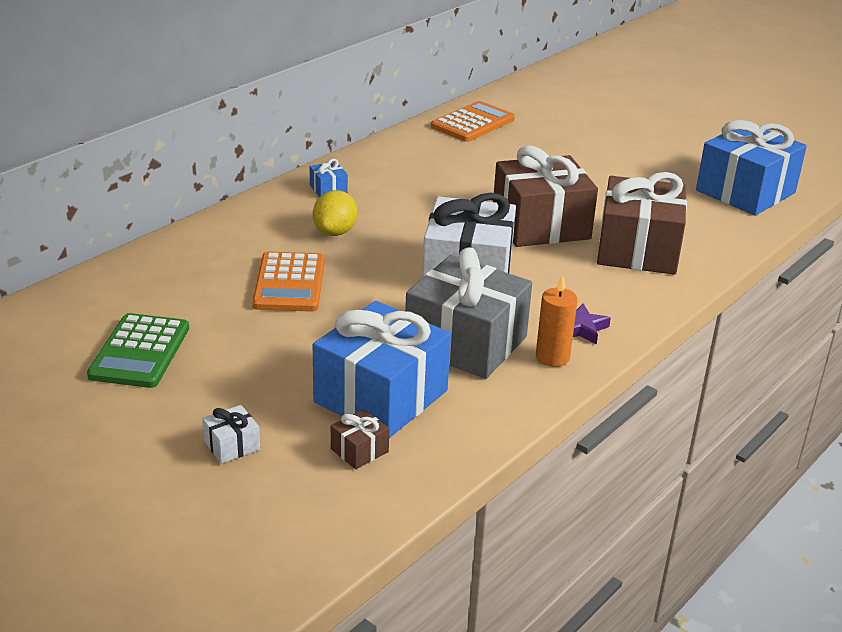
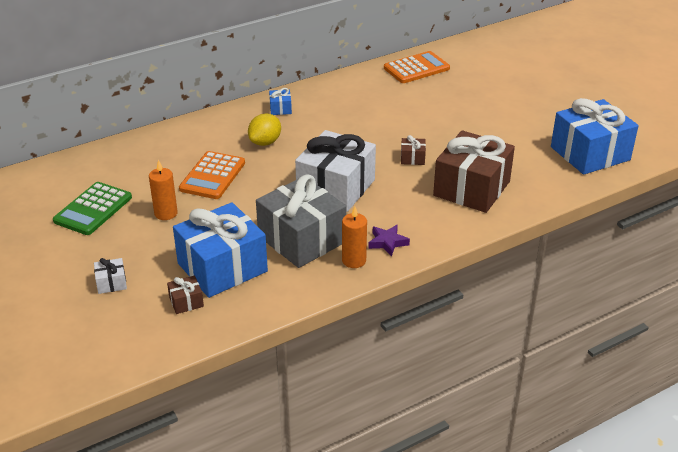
camera: 20 degrees right, 5 degrees up
(253, 340) = (166, 213): none -> orange candle
(540, 225) = (412, 158): brown gift -> brown gift, size x0.40

